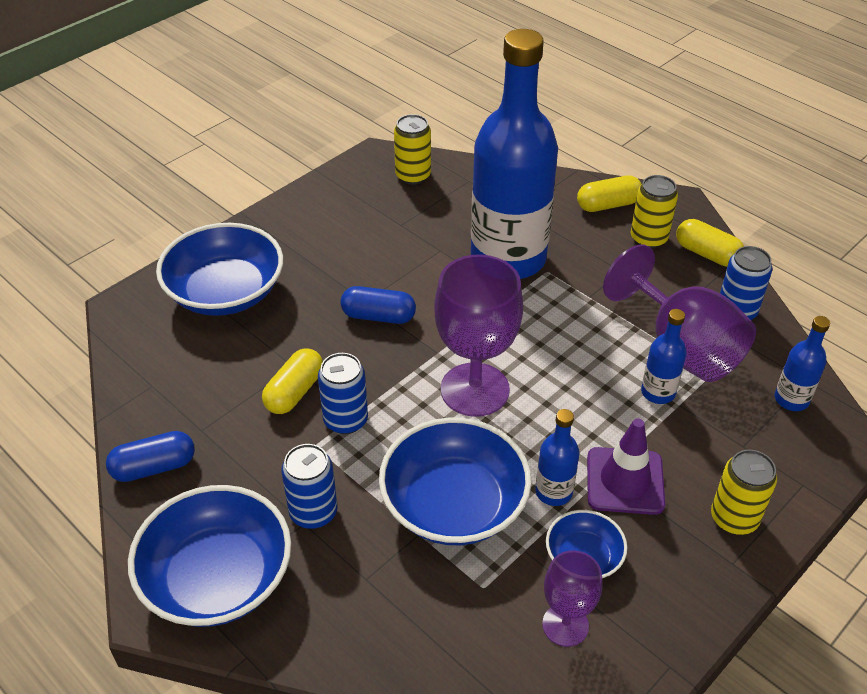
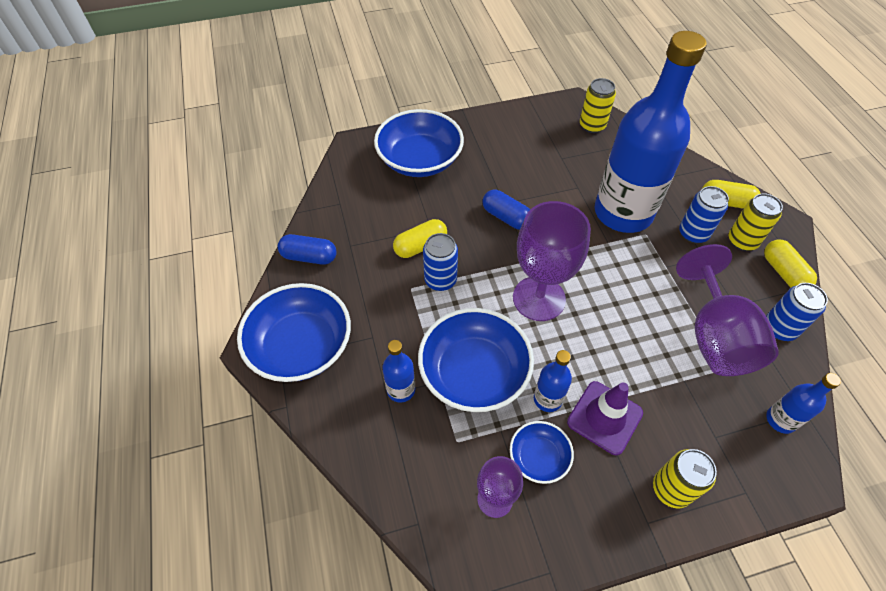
camera: 30 degrees right, 10 degrees up
(313, 512) = (382, 333): blue can -> blue can (693, 233)
(658, 392) = (673, 363): blue bottle -> blue bottle (401, 390)

